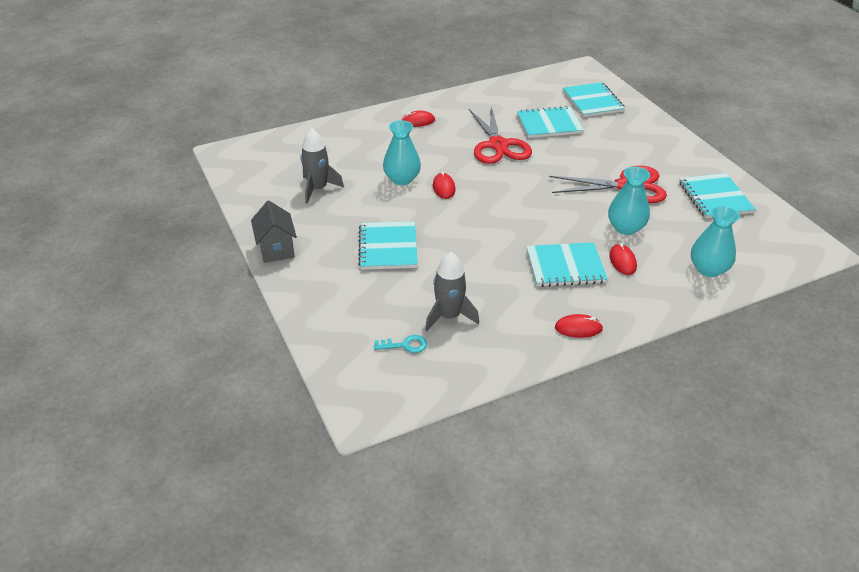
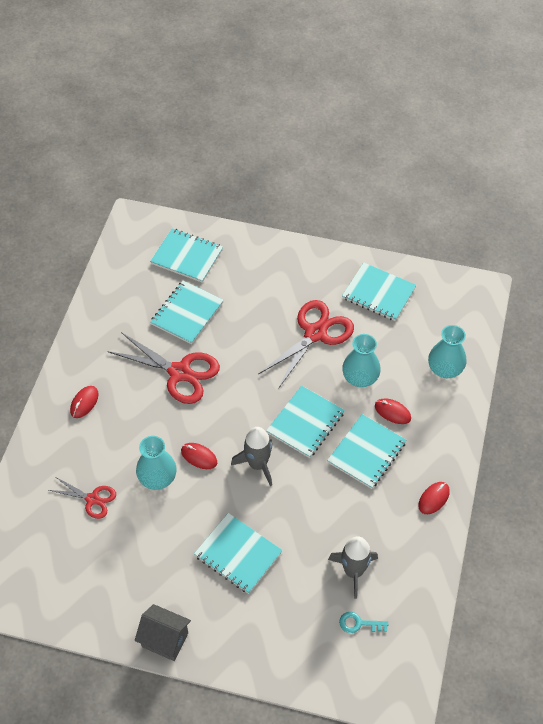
camera: 50 degrees left, 15 degrees up
(318, 189) = (109, 552): grey rocket -> grey rocket (258, 464)
(349, 161) = (92, 499): none -> red scissors
(405, 345) = (359, 623): turquoise key -> turquoise key turned 120 degrees counterclockwise
(544, 221) = (305, 423): none -> turquoise notebook

